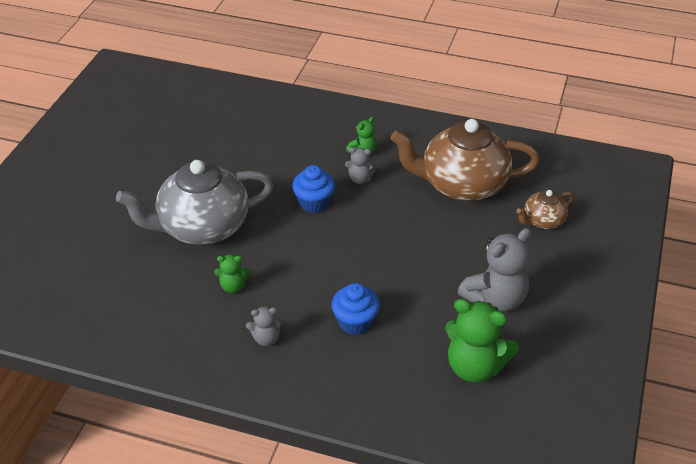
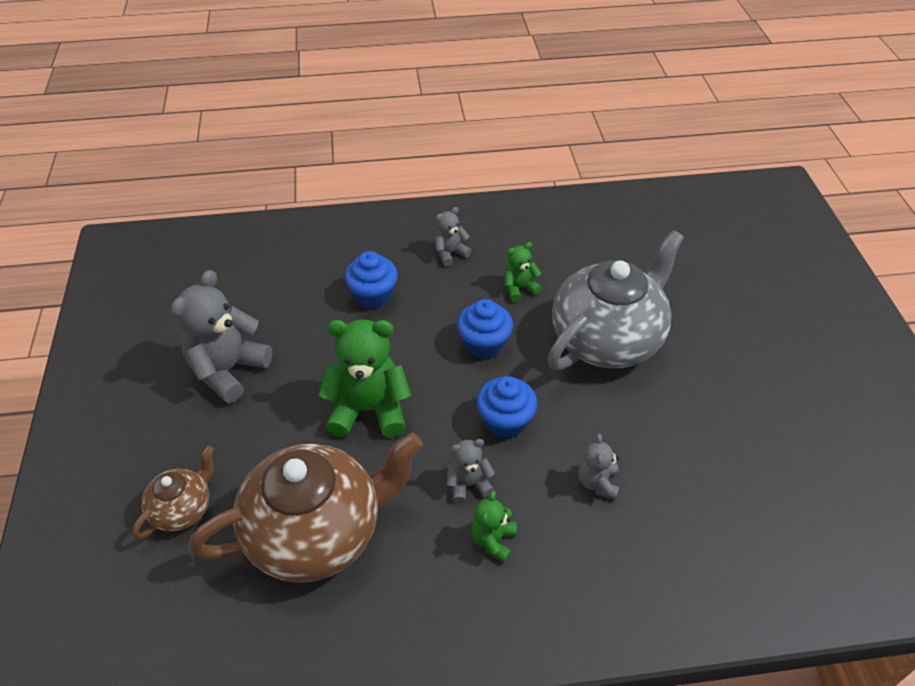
camera: 155 degrees right, 5 degrees up
(284, 157) = (597, 482): none -> grey teddy bear
(292, 254) = (484, 344): none -> blue cupcake
(475, 367) = (235, 293): green teddy bear -> green teddy bear (369, 410)

